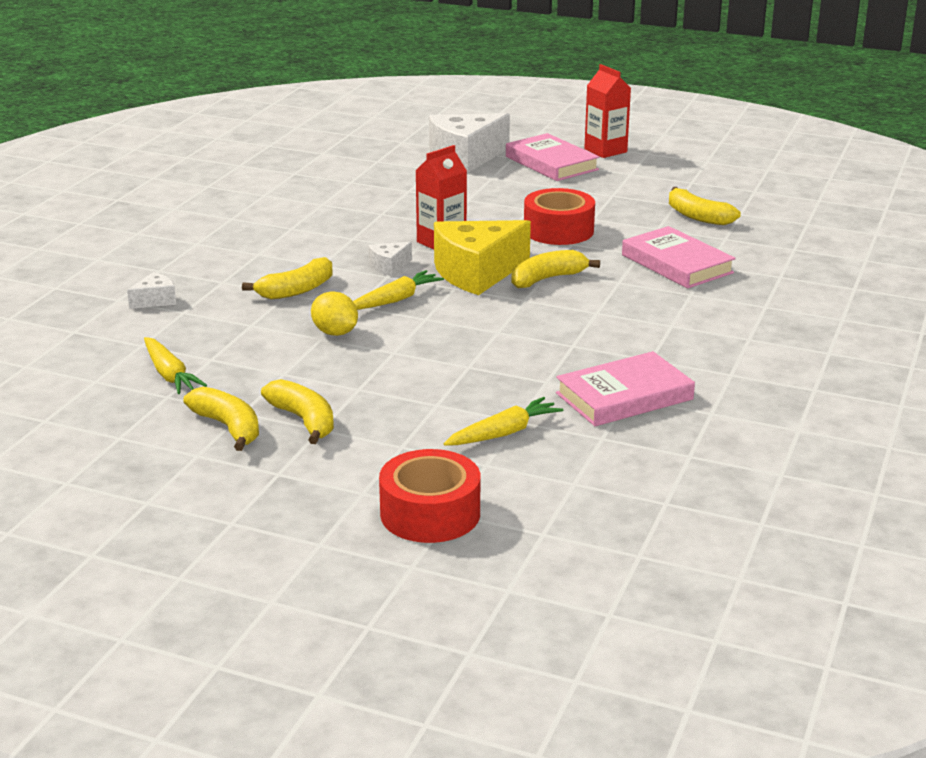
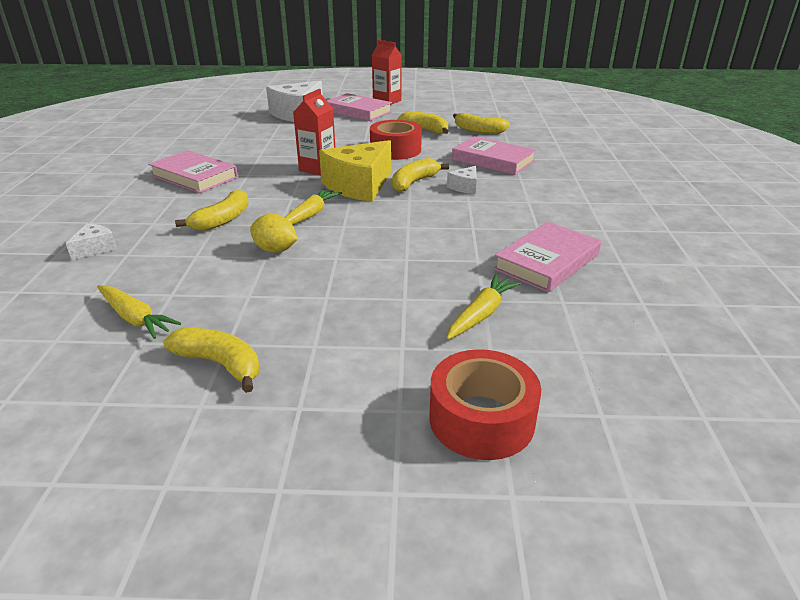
camera: 20 degrees left, 5 degrees up
(291, 231) = (194, 176): none -> pink book
(304, 420) = (293, 340): yellow banana -> yellow banana (425, 130)
(389, 266) = (288, 191): white cheese -> white cheese (464, 187)

